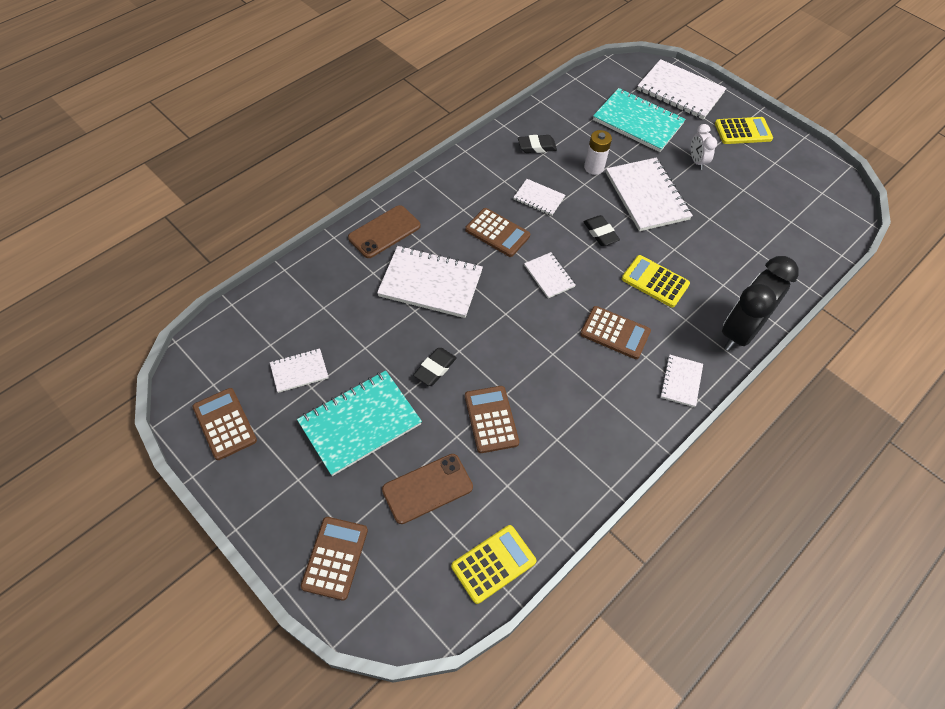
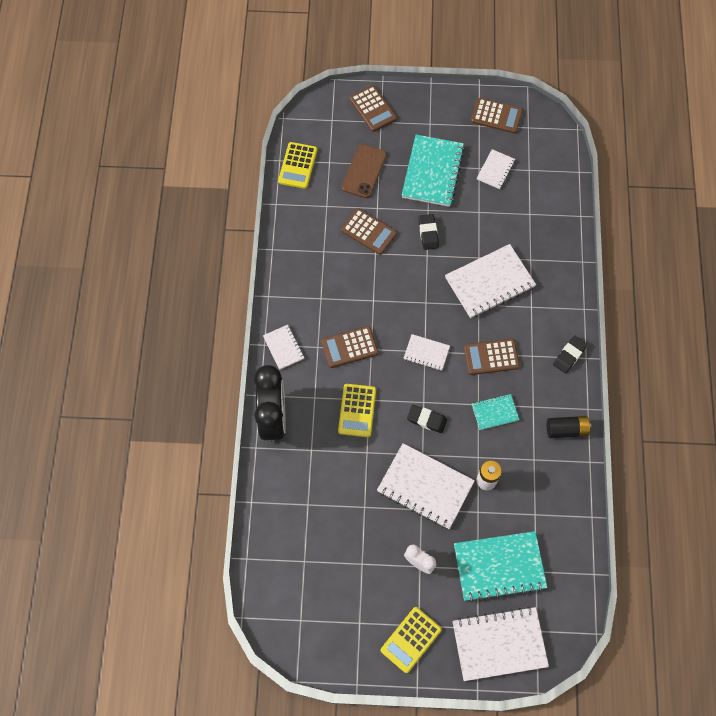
camera: 140 degrees right, 10 degrees up
(384, 232) = (558, 292): brown phone -> none
(497, 151) = (566, 430): none -> black battery
(536, 147) = (545, 462): black eraser -> black eraser (569, 355)
(539, 198) = (495, 412): white notebook -> turquoise notebook
(655, 282) = (357, 410): yellow calculator -> yellow calculator turned 105 degrees clockwise

